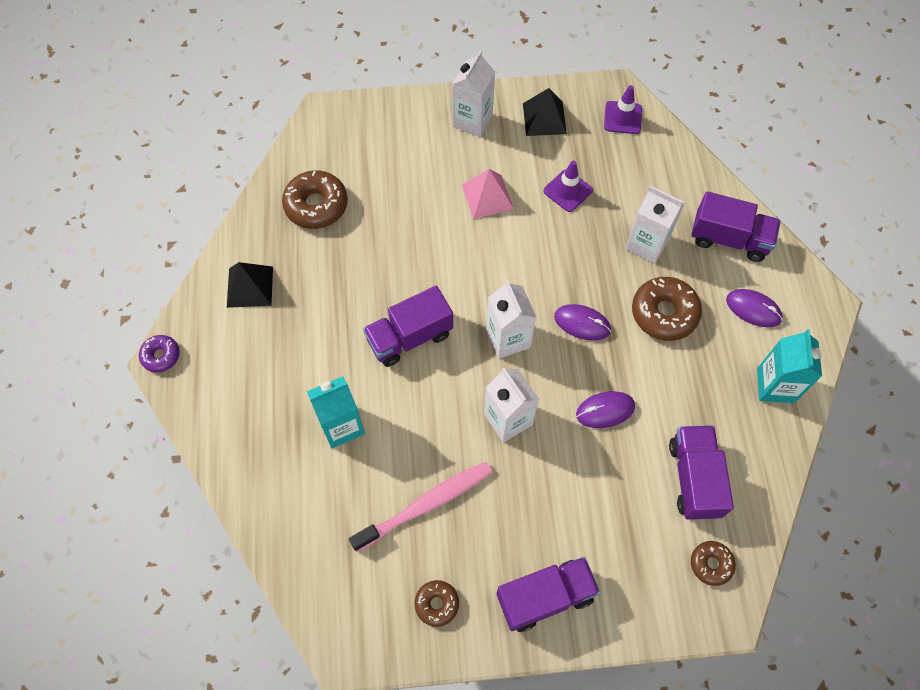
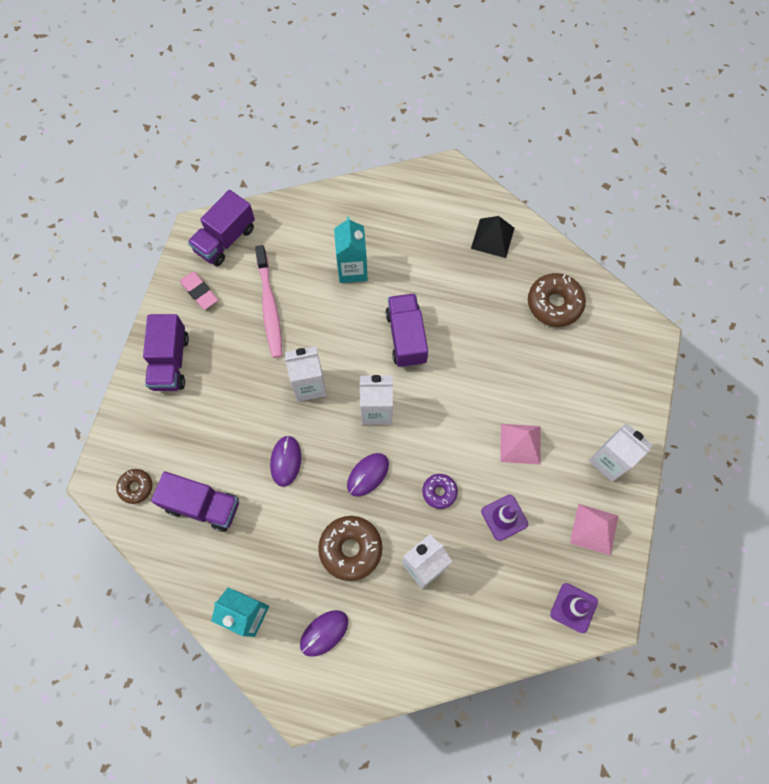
camera: 110 degrees right, 5 degrees up
(161, 356) = (454, 169): purple donut -> purple donut (439, 492)
(437, 604) = (199, 292): brown donut -> pink eraser
(544, 118) = (594, 529): black pyramid -> pink pyramid
(729, 239) = (402, 648): purple truck -> purple truck (225, 239)

